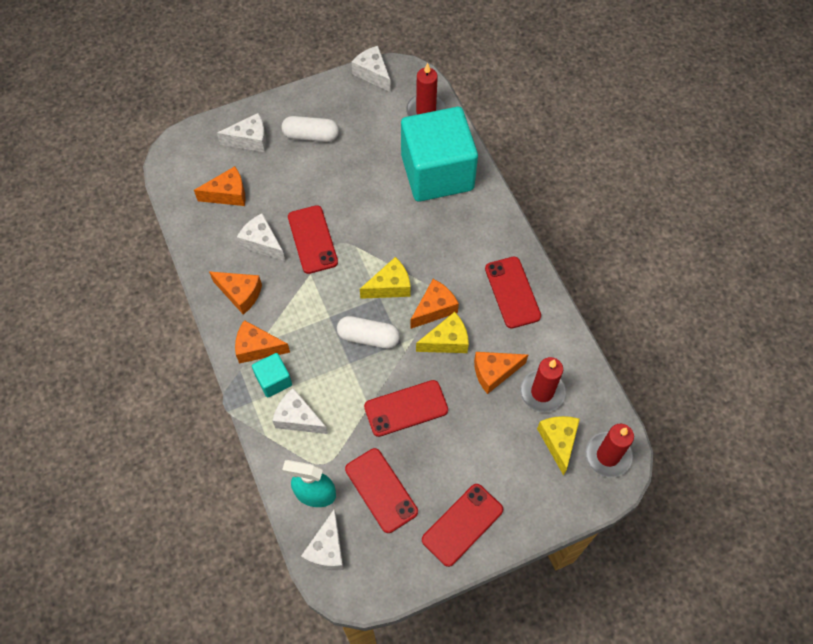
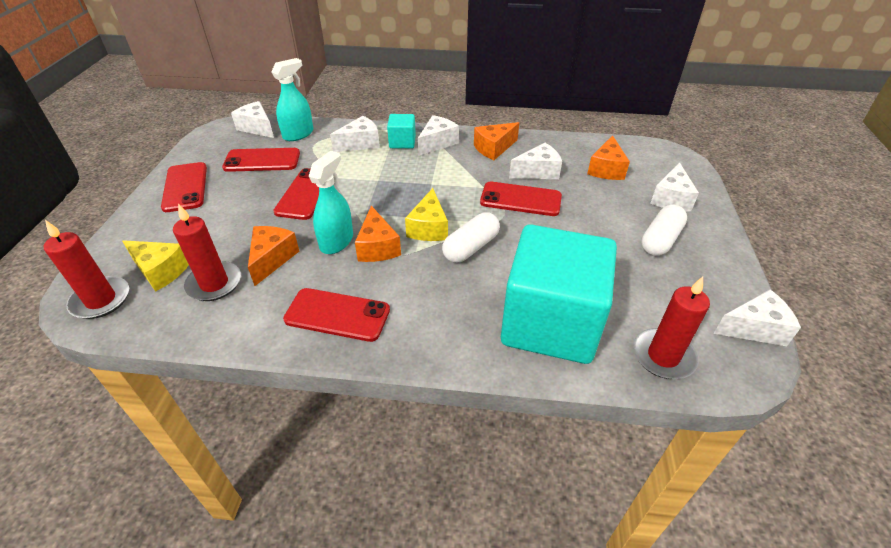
camera: 120 degrees right, 20 degrees down
(257, 348) = (437, 143): orange cheese -> white cheese
(368, 337) = (390, 197): white capsule -> white capsule (471, 247)
(447, 341) = (336, 241): yellow cheese -> turquoise spray bottle

